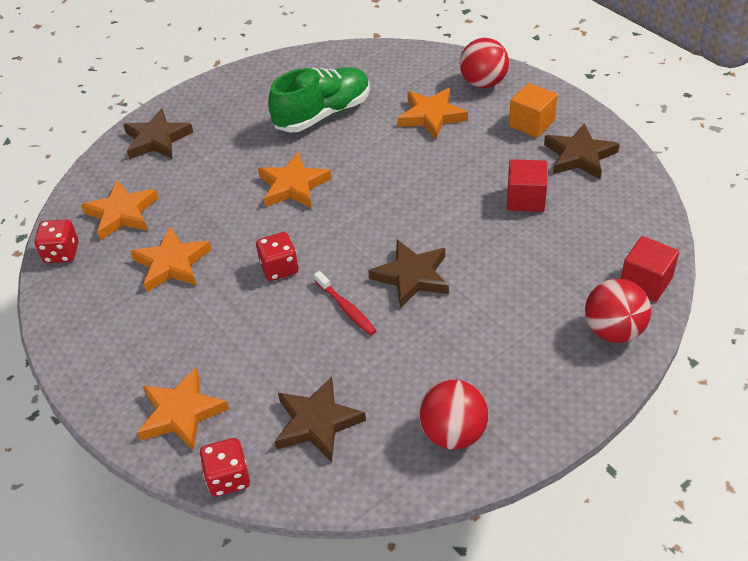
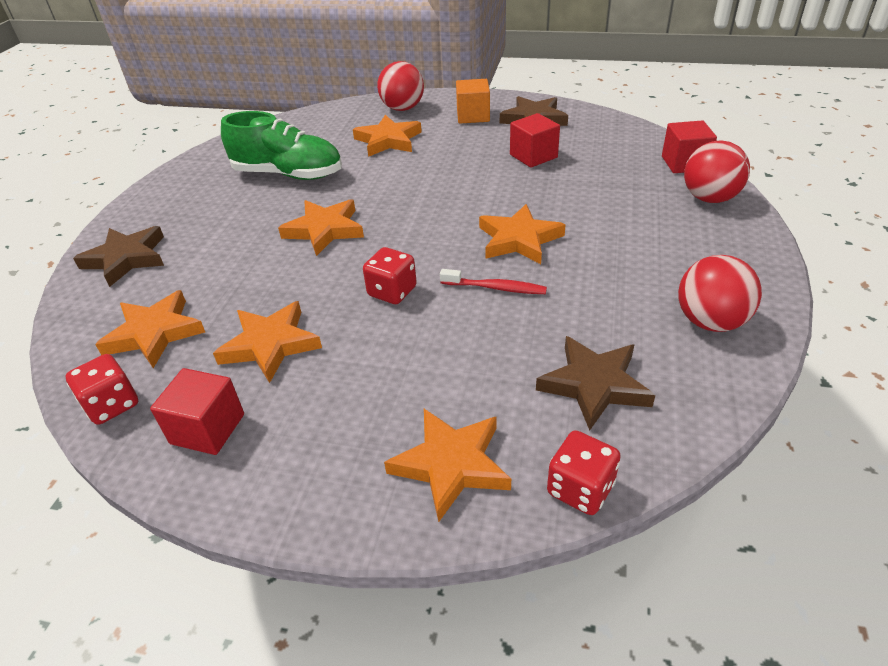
camera: 40 degrees left, 5 degrees down
(90, 301) = (207, 429): none -> red cube
(323, 114) = (288, 174): green shoe -> green shoe turned 90 degrees clockwise
(412, 276) = (519, 239): brown star -> orange star

